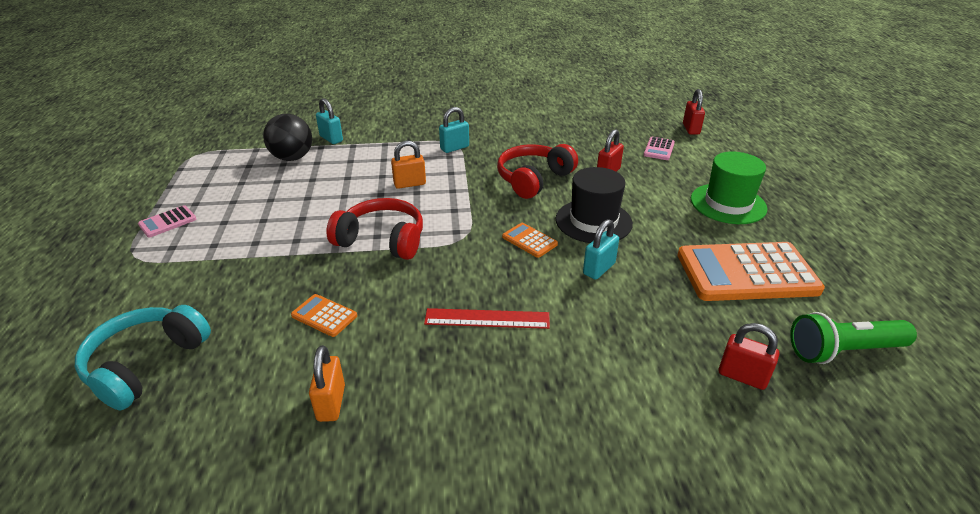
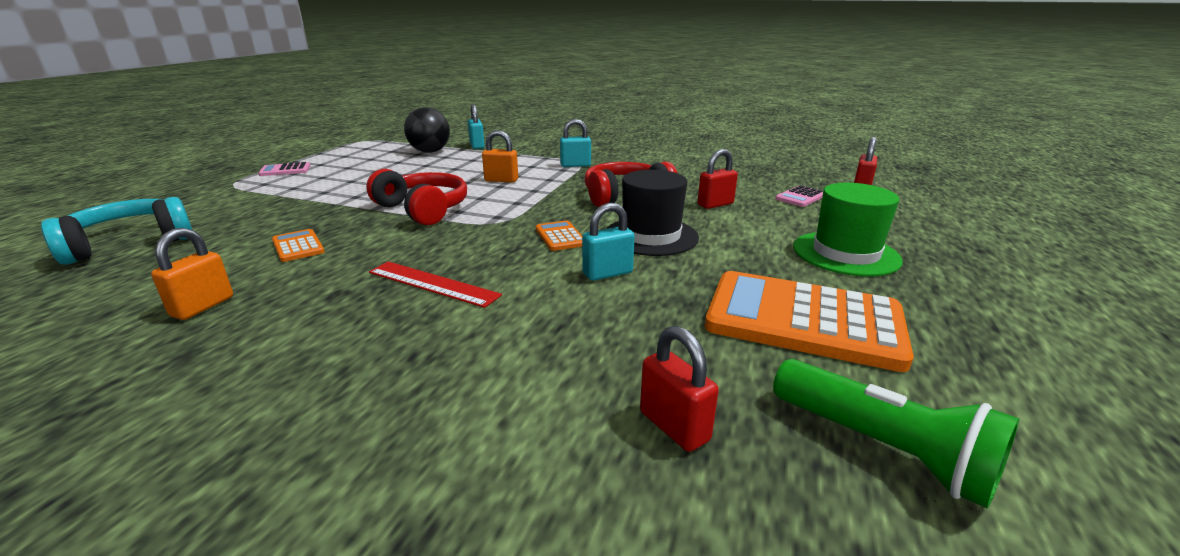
camera: 25 degrees right, 10 degrees down
(843, 351) = (883, 449): green flashlight -> green flashlight turned 150 degrees counterclockwise

